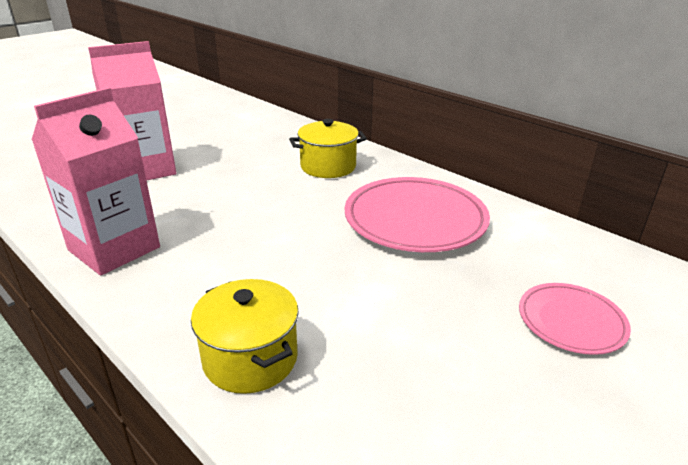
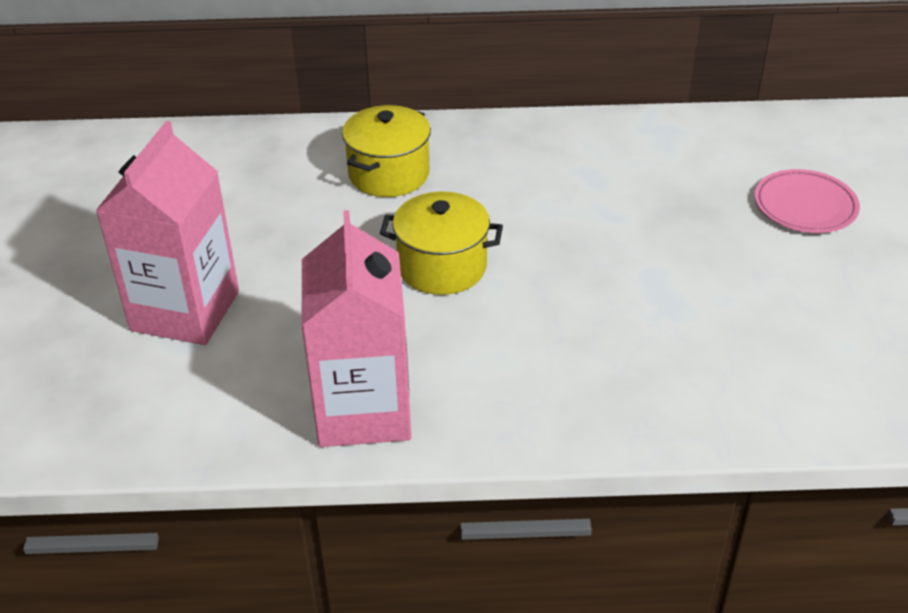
camera: 45 degrees left, 10 degrees up
(250, 358) = (662, 396): yellow pot -> yellow pot (442, 267)
(415, 220) = (573, 186): pink plate -> none

